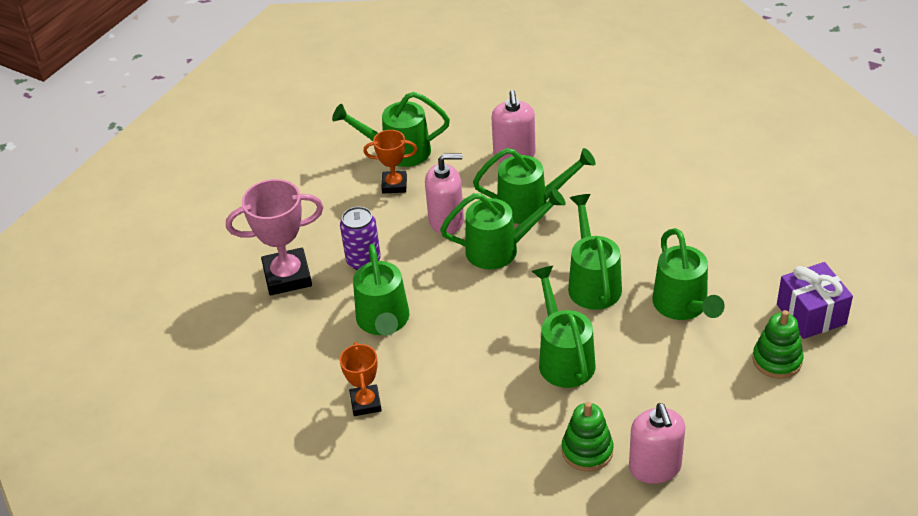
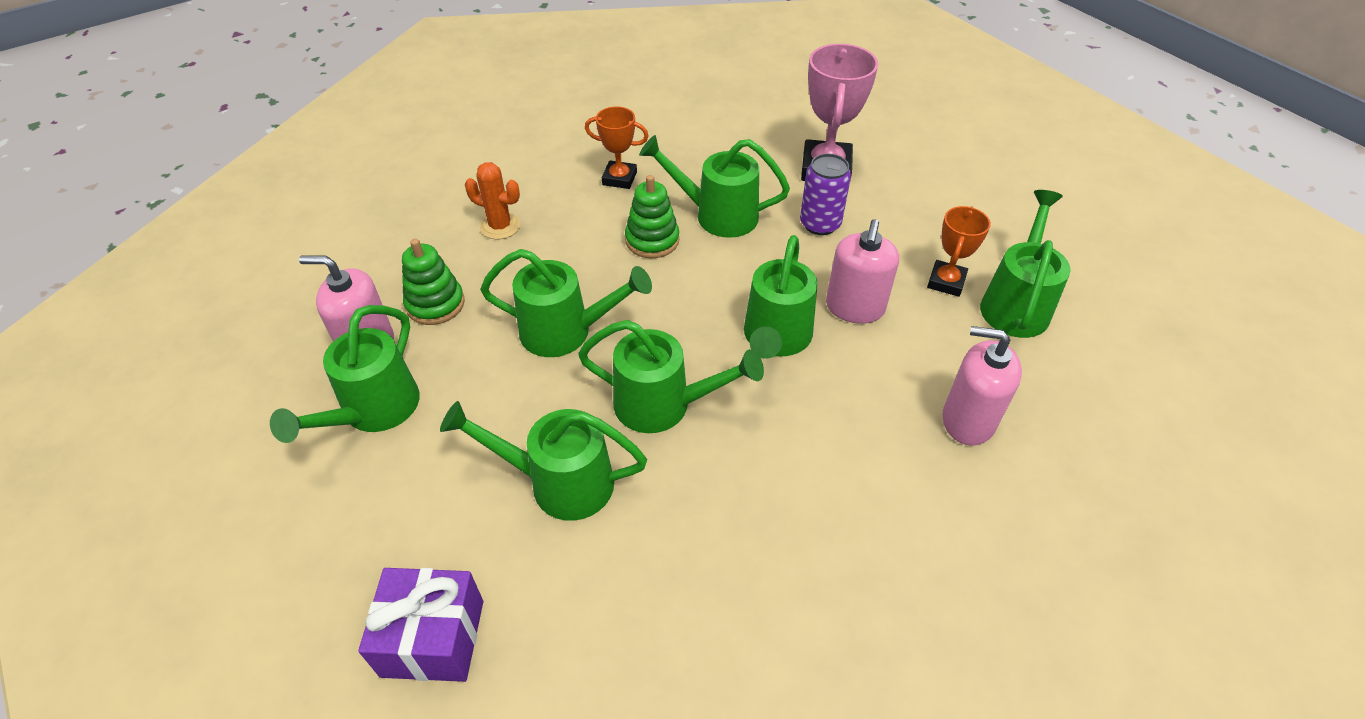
camera: 110 degrees right, 5 degrees up
(474, 456) = (500, 226): none -> orange cactus
(531, 206) = (845, 398): green watering can -> green watering can (373, 411)
(777, 360) = (397, 542): green stacking toy -> green stacking toy (652, 240)

